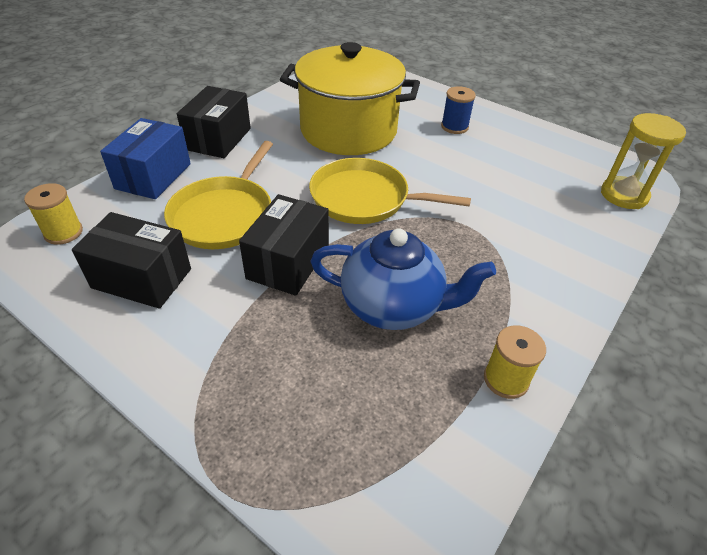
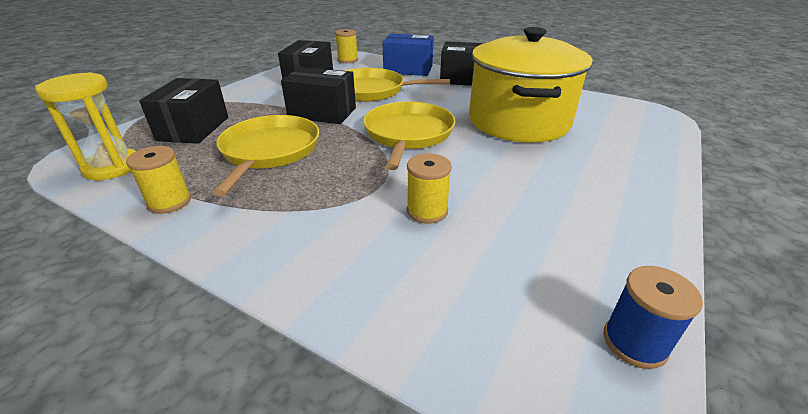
camera: 85 degrees right, 10 degrees down
(309, 402) = (194, 128): none -> black box
(393, 306) = (269, 151): blue teapot -> yellow pan
(454, 127) = (584, 180): blue spool -> blue spool (634, 342)
(501, 203) = (427, 211): none -> yellow spool
(624, 195) = (502, 354): yellow hourglass -> yellow hourglass (112, 167)

